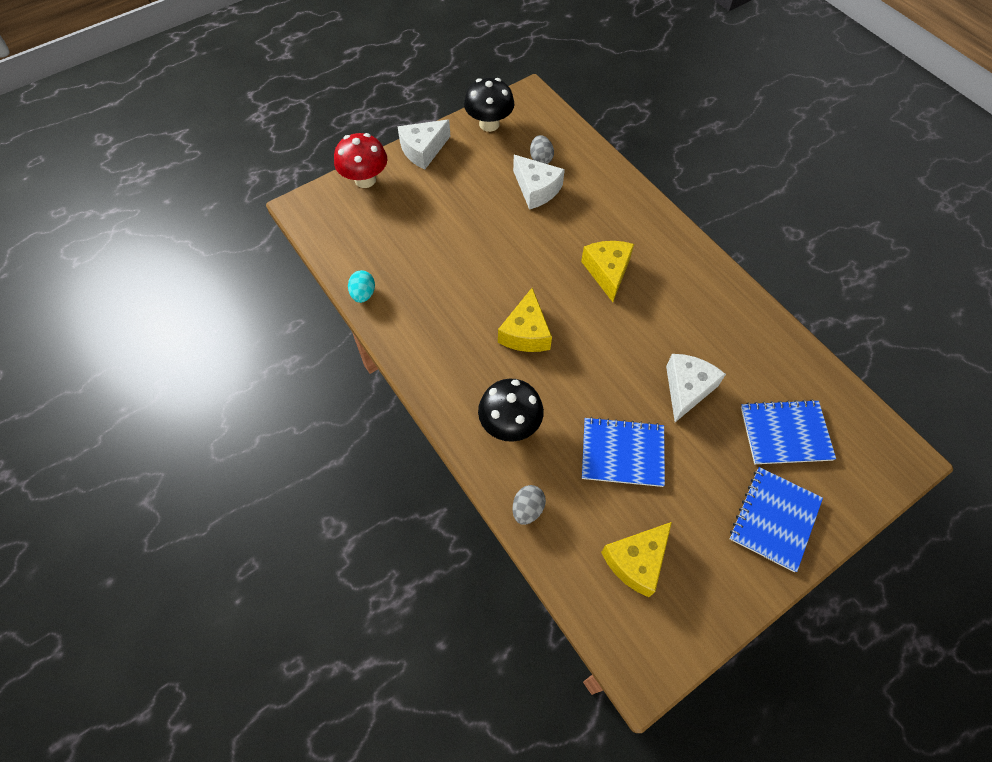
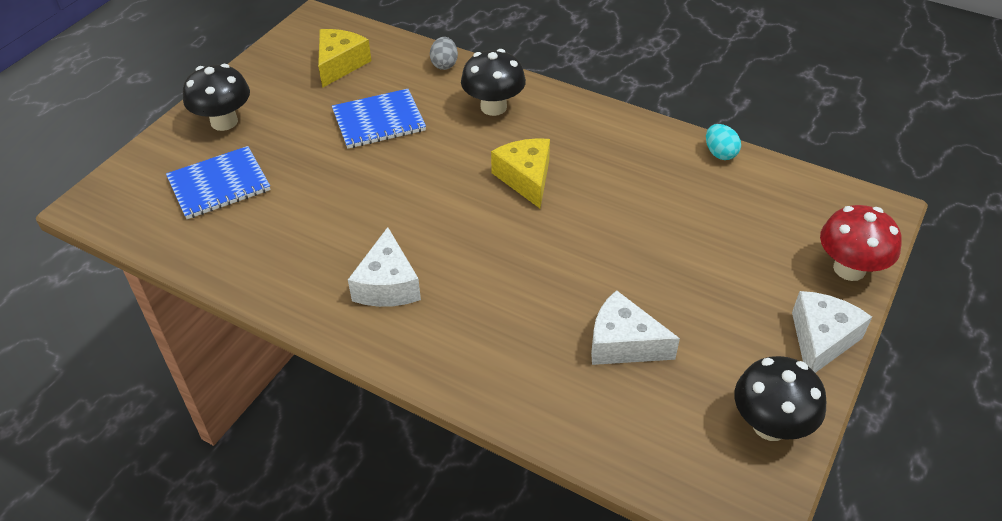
camera: 155 degrees right, 15 degrees down
(541, 159) = (649, 395): grey egg -> none
(607, 272) = (469, 271): yellow cheese -> none
(687, 389) = (331, 187): white cheese -> white cheese (387, 285)
(774, 519) = (224, 122): blue notebook -> black mushroom

